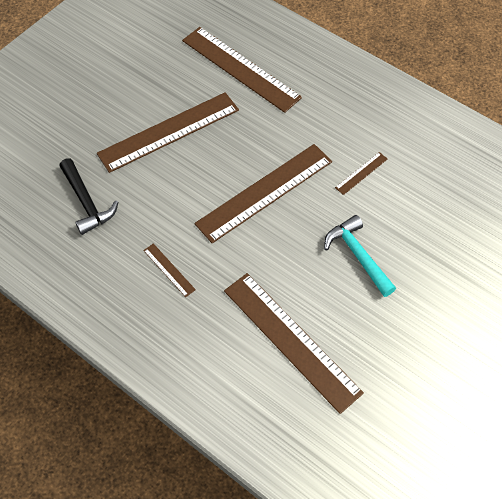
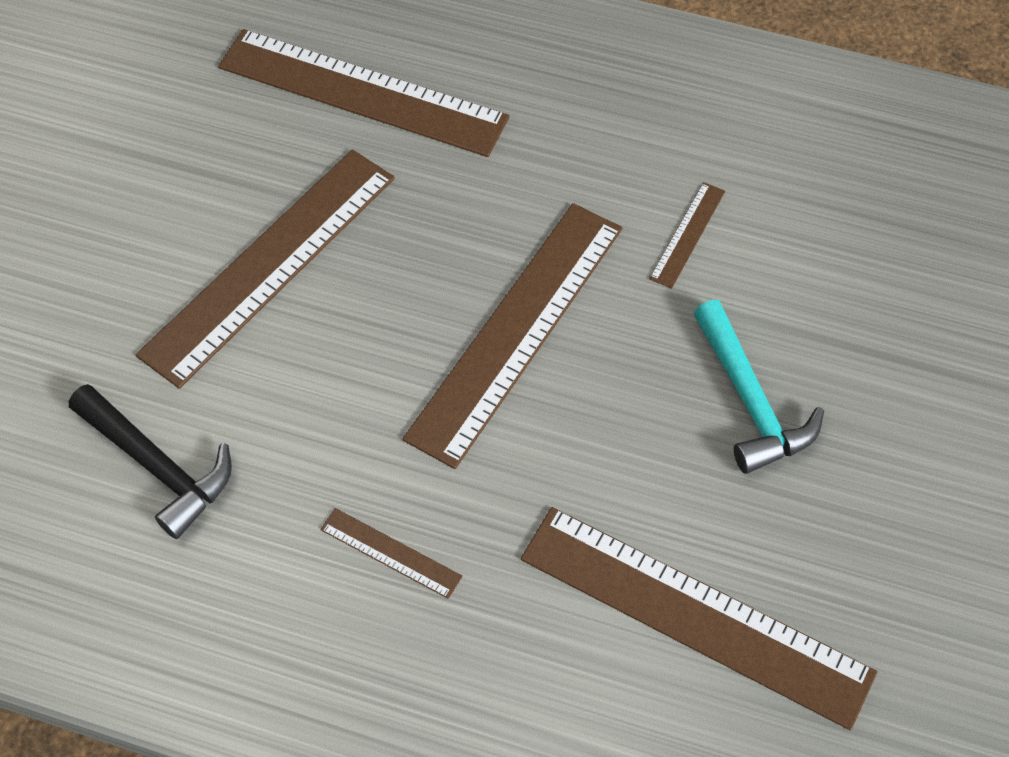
camera: 20 degrees left, 0 degrees up
(358, 255) = (750, 401): turquoise hammer -> turquoise hammer turned 150 degrees counterclockwise

